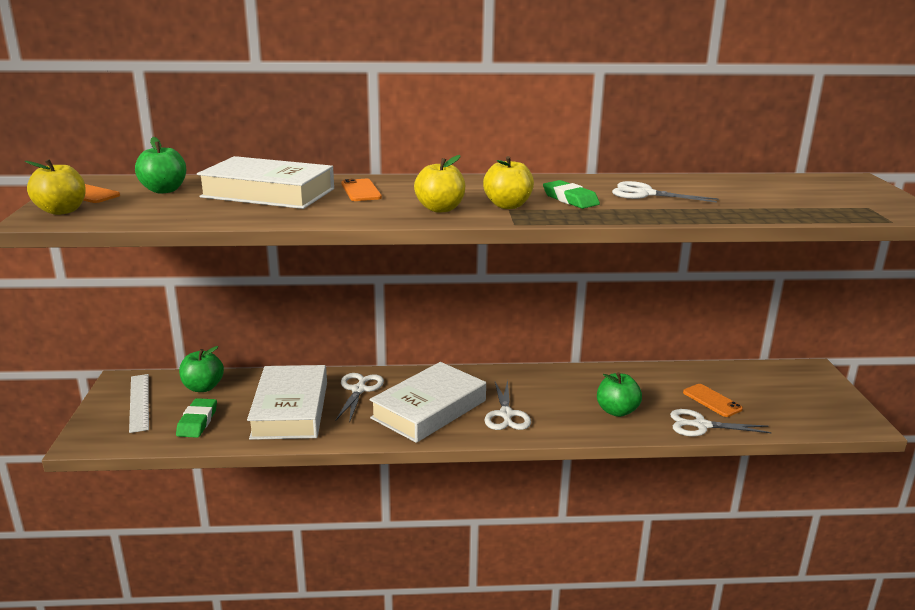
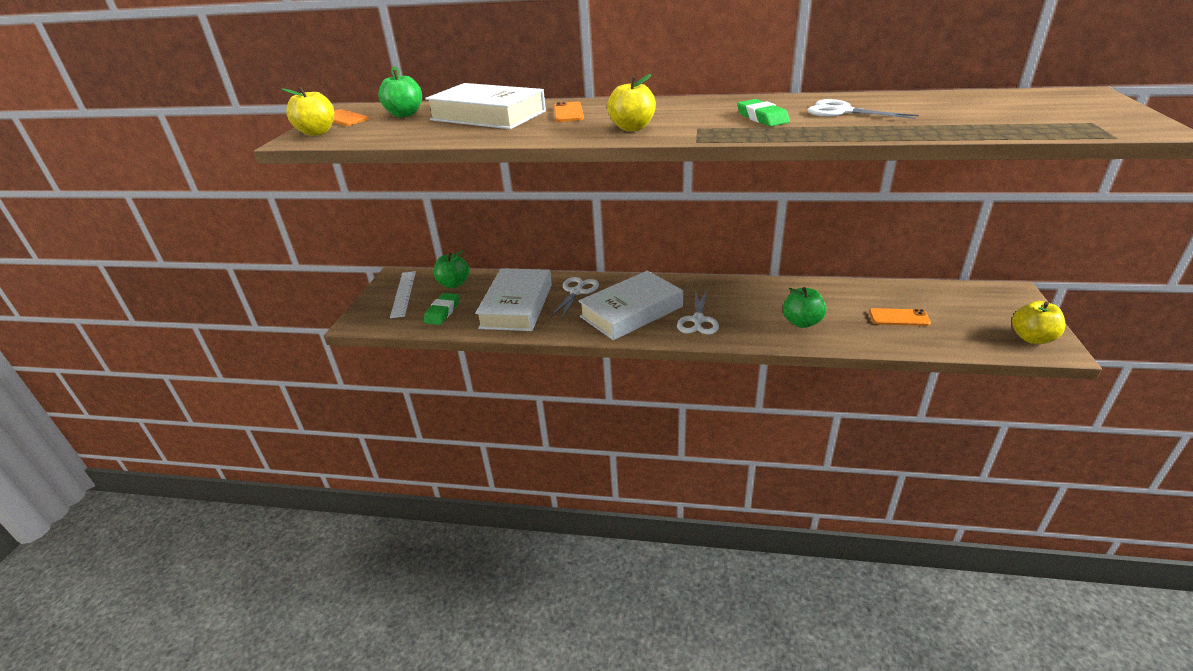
camera: 15 degrees right, 10 degrees up
(507, 205) = (697, 124): yellow apple -> yellow apple (1032, 338)
(701, 425) = (881, 340): white scissors -> none
(712, 401) = (899, 317): orange phone -> orange phone turned 60 degrees counterclockwise

